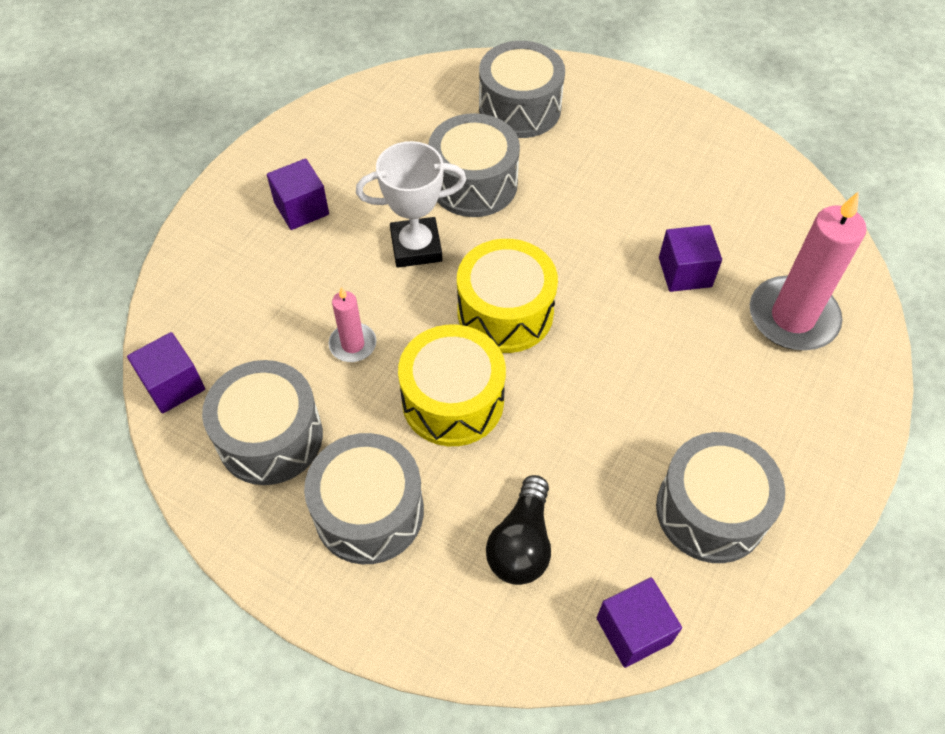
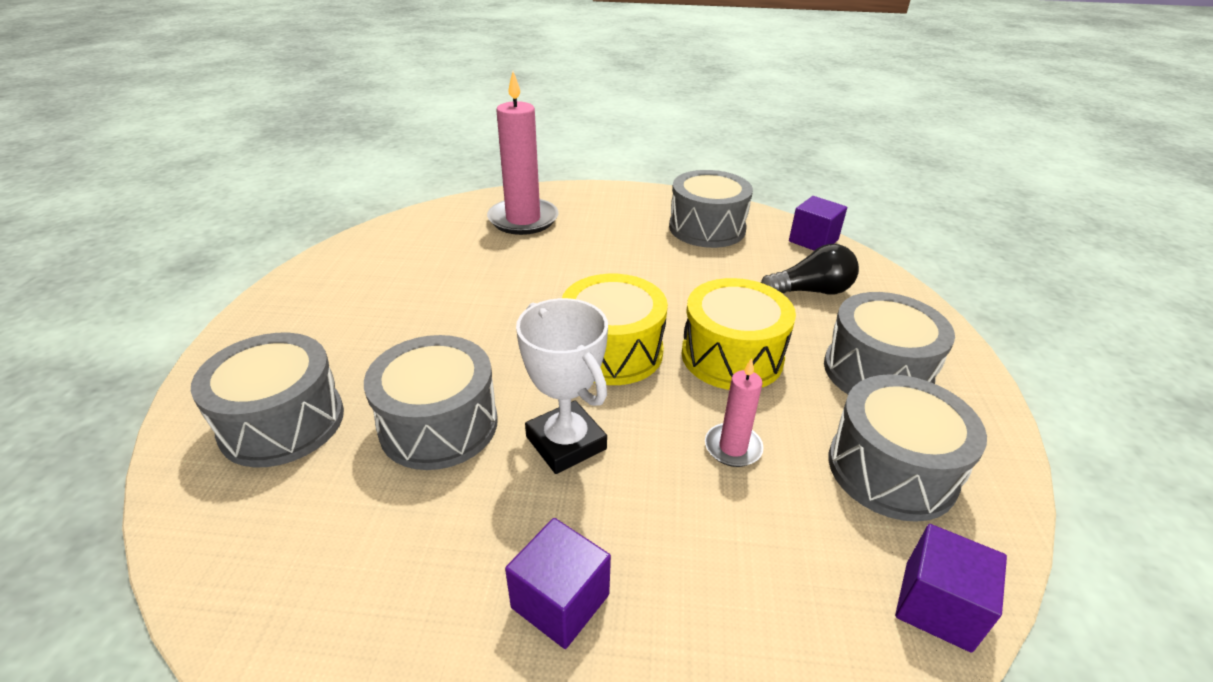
camera: 115 degrees left, 20 degrees down
(685, 272) = (504, 267): purple cube -> none

